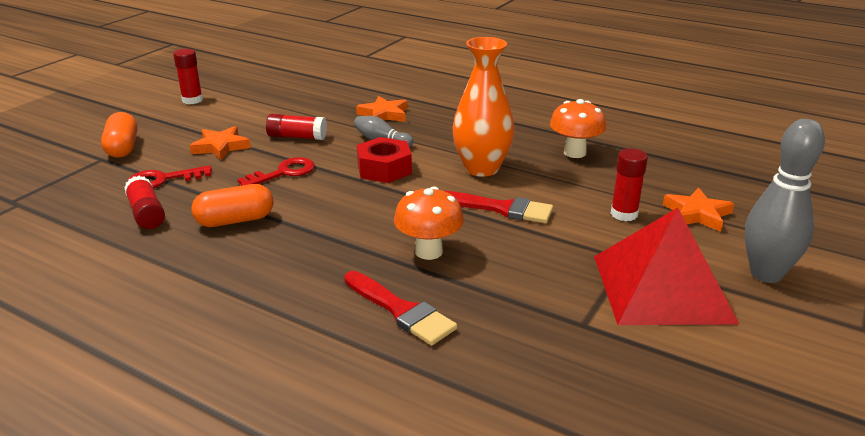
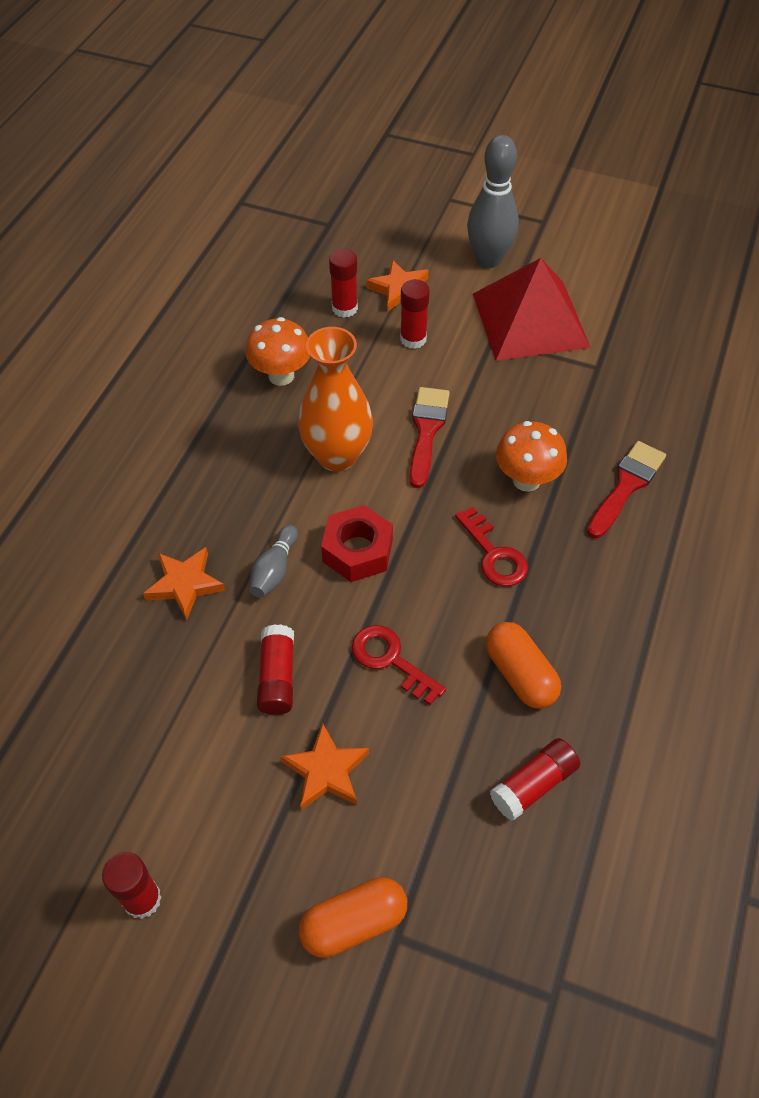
camera: 100 degrees left, 25 degrees up
(163, 180) = (442, 807): red key -> red key (494, 554)
(664, 184) = (344, 308): none -> red glue stick

